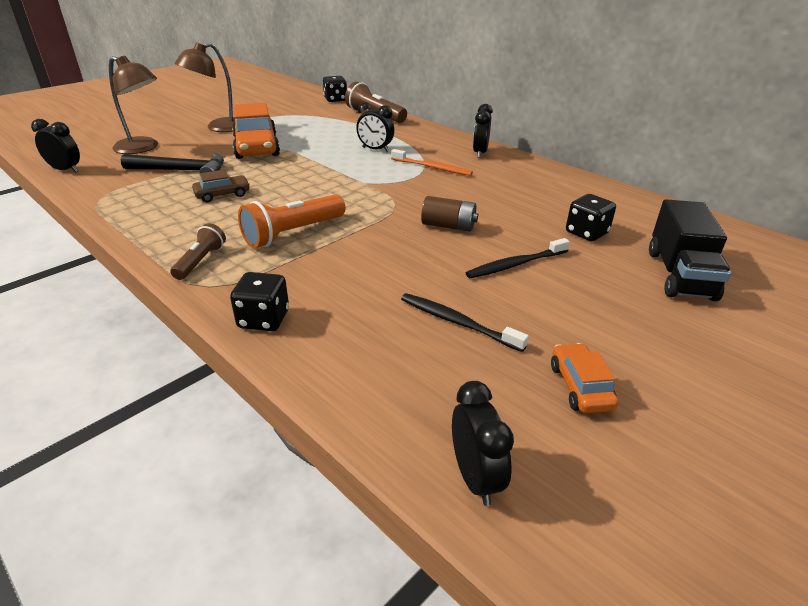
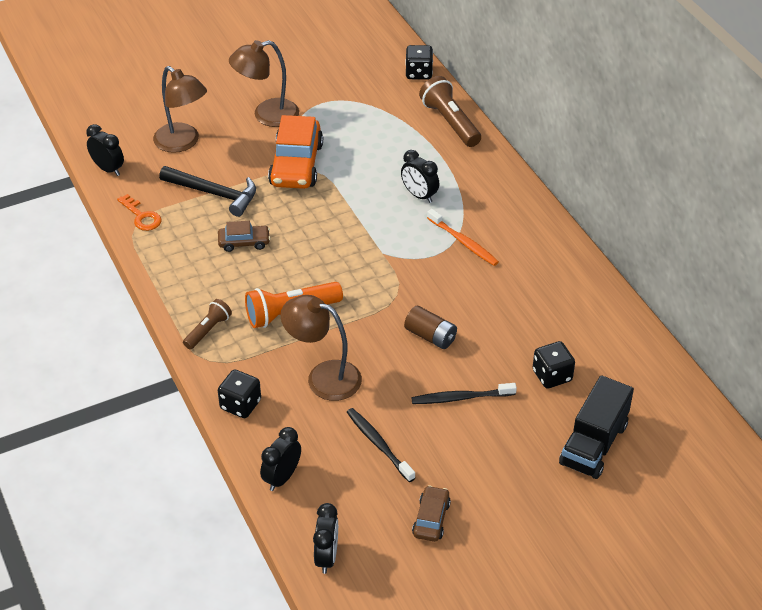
camera: 20 degrees right, 10 degrees up
(105, 193) = (141, 216): none -> orange key
(355, 275) = (323, 377): none -> brown lamp
(480, 153) = (530, 226): black clock -> black clock (282, 478)
(580, 386) = (431, 519): orange car -> brown car

